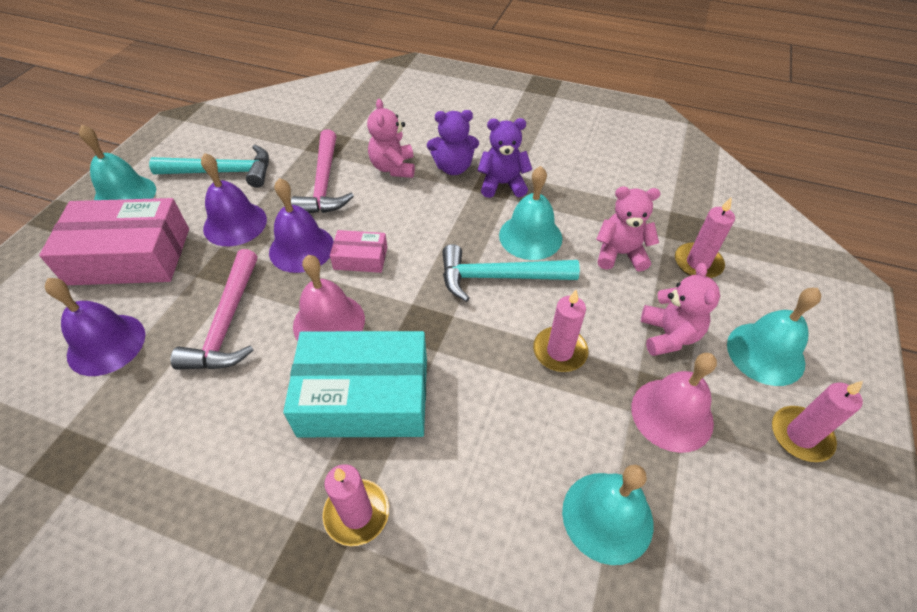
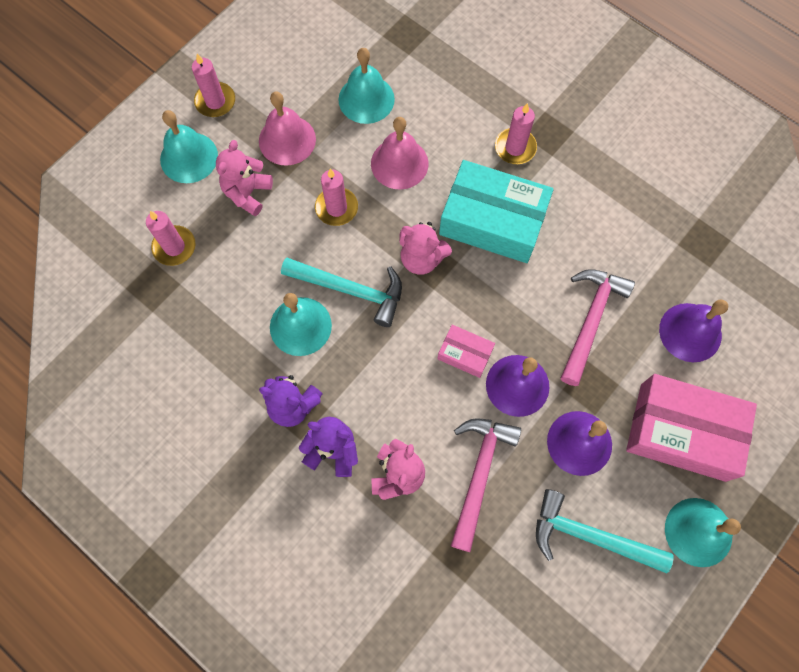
camera: 160 degrees left, 20 degrees up
(329, 322) = (506, 293): pink bell -> pink bell (399, 163)
(620, 254) = (233, 279): pink teddy bear -> pink teddy bear (421, 258)

